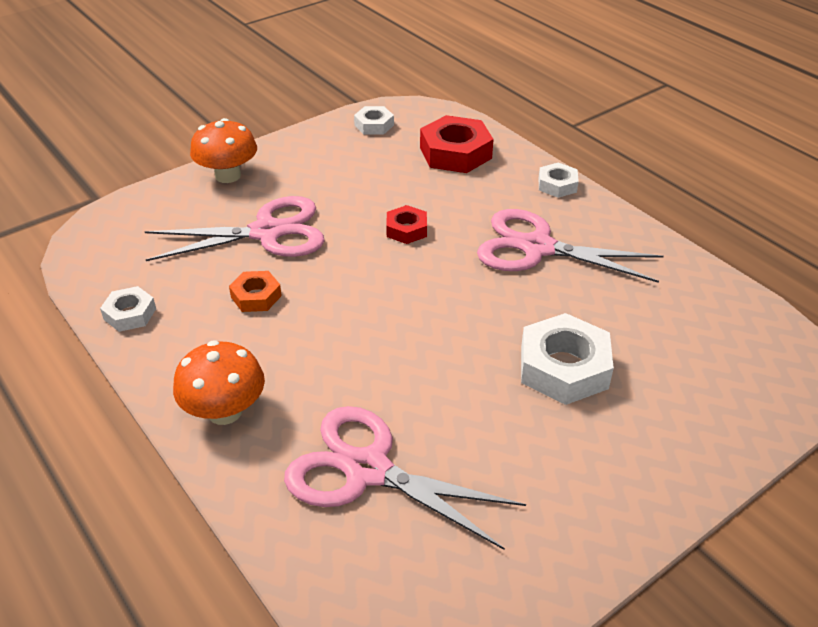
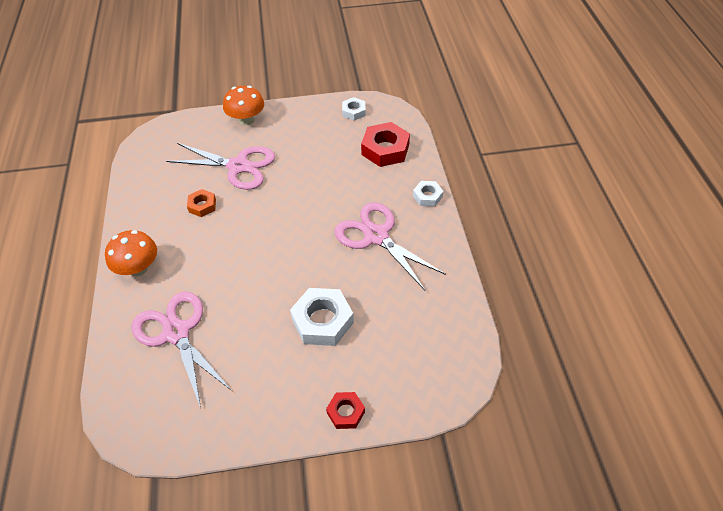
camera: 30 degrees right, 10 degrees up
(130, 314) = (137, 191): white nut -> none
(406, 229) = (312, 193): red nut -> red nut (345, 412)

